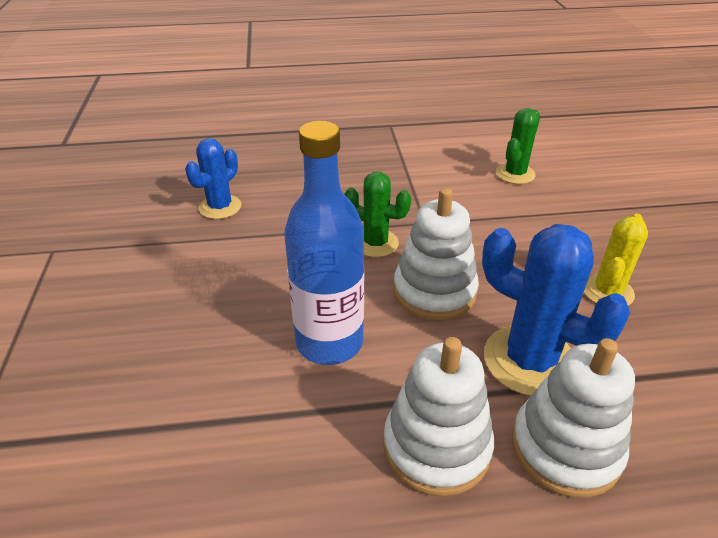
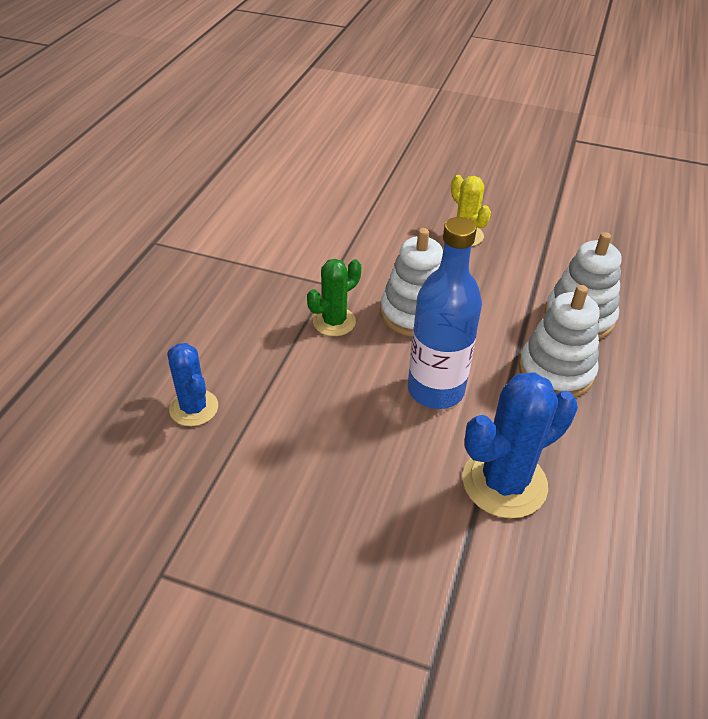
camera: 65 degrees left, 5 degrees up
(515, 174) = (302, 209): green cactus -> none
(529, 360) = (506, 299): blue cactus -> blue cactus (504, 483)

